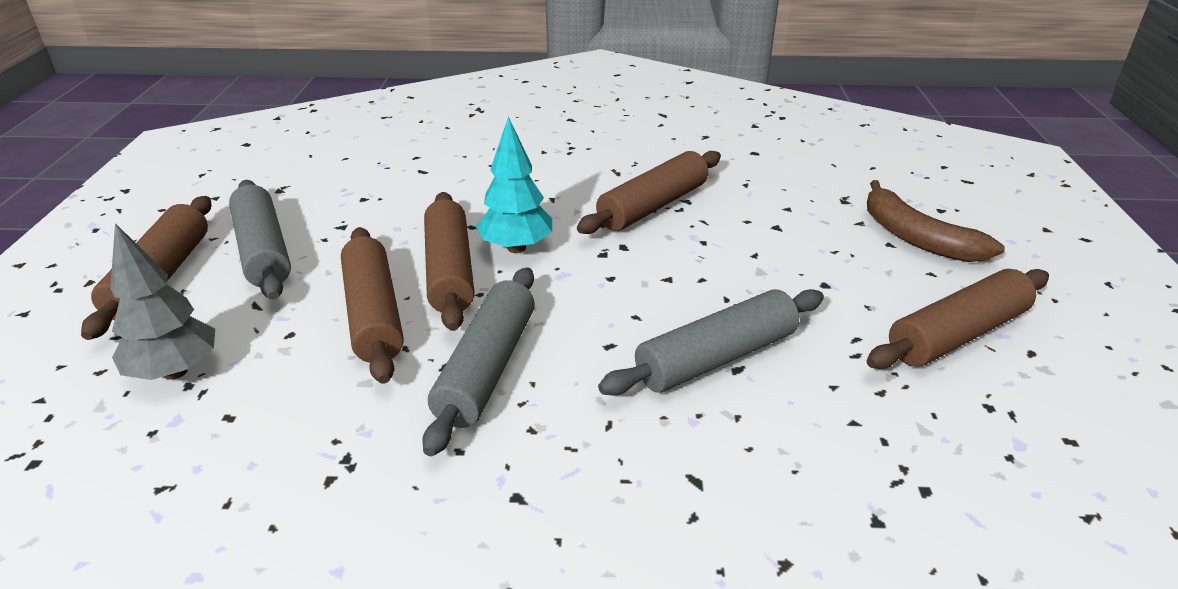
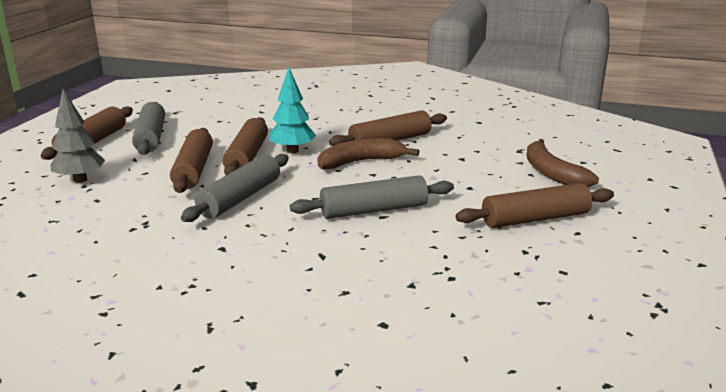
camera: 15 degrees right, 10 degrees down
(636, 255) = (361, 162): none -> brown banana

